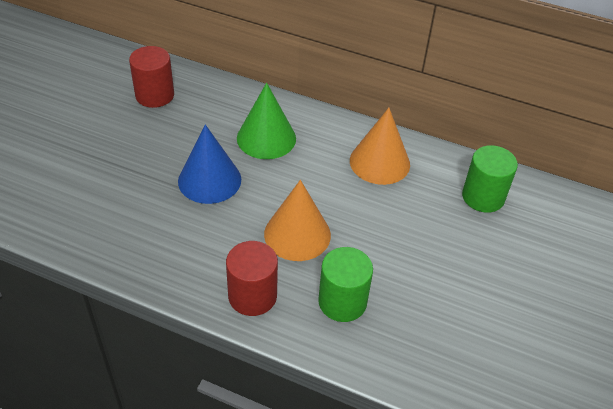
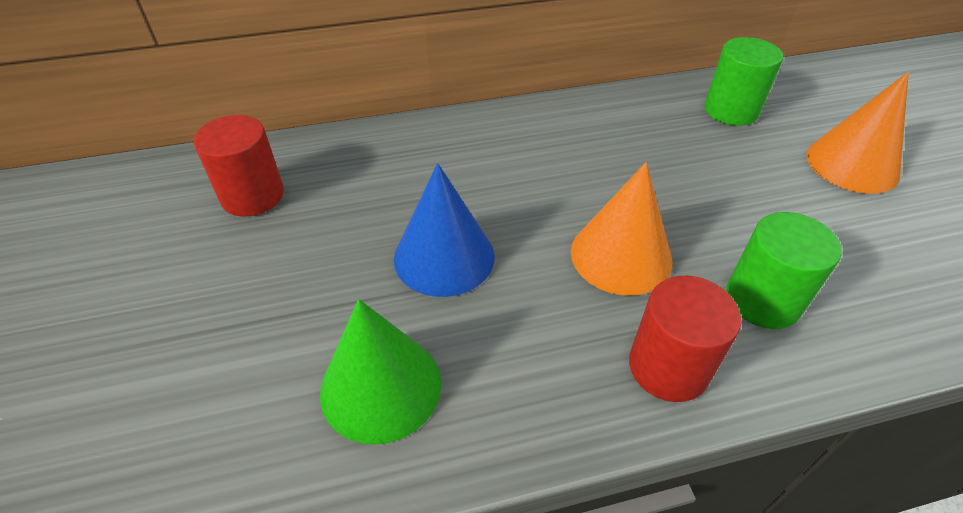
camera: 35 degrees left, 0 degrees up
(266, 138) = (454, 170): green cone -> green cone (381, 386)
(379, 162) = (602, 130): orange cone -> orange cone (852, 164)

